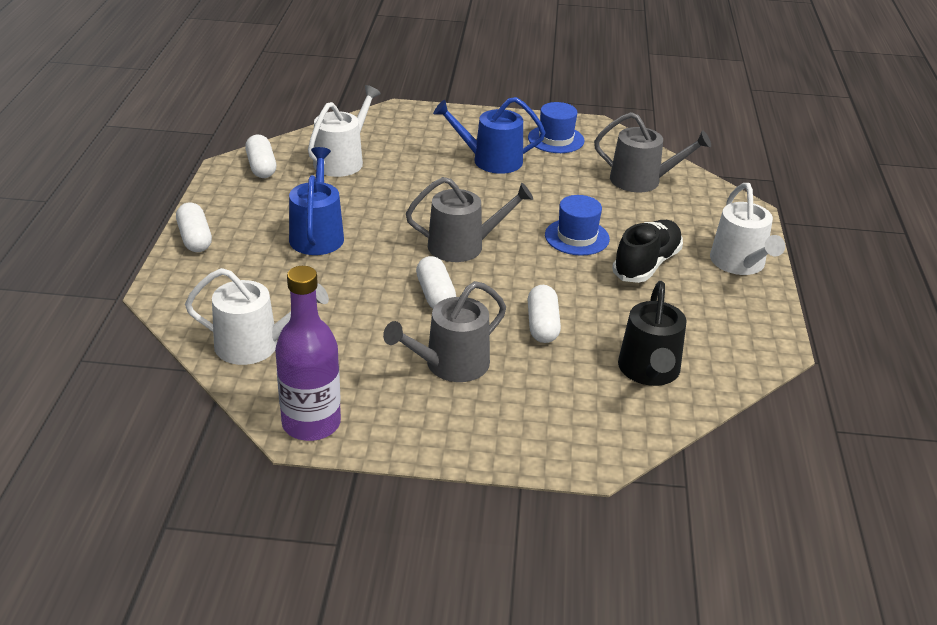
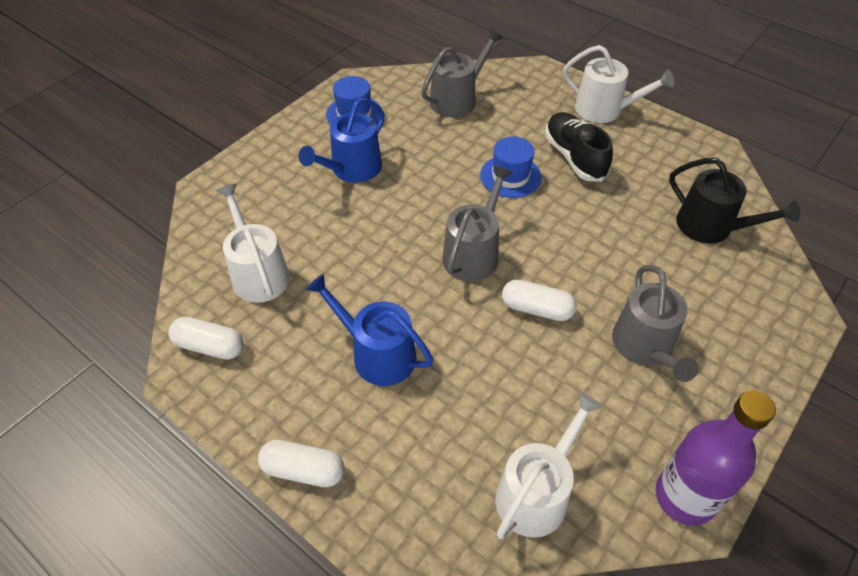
camera: 55 degrees left, 15 degrees up
(542, 325) = (620, 259): white capsule -> none

